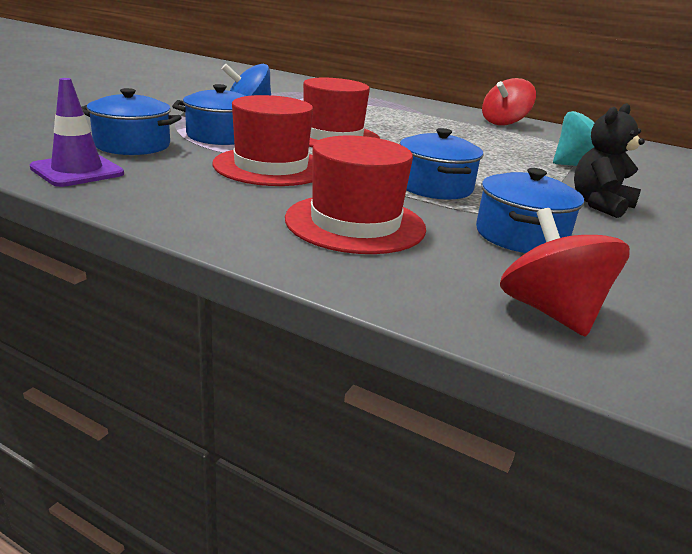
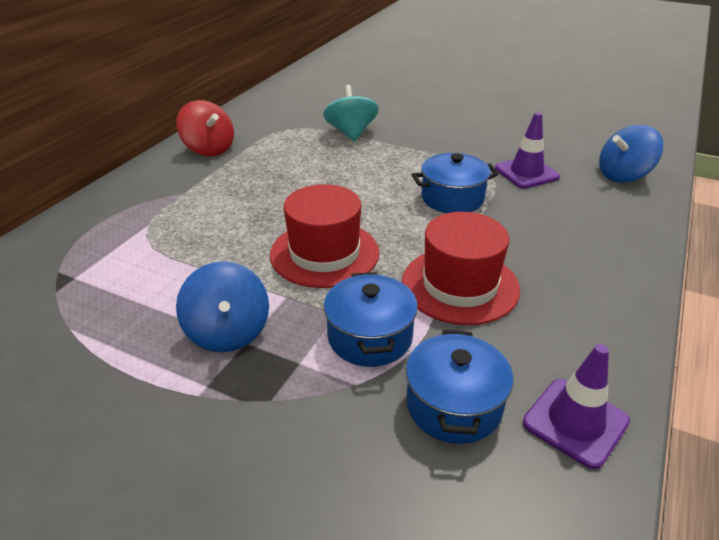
camera: 90 degrees left, 10 degrees up
(355, 223) = (561, 233): red hat -> none
(520, 236) = (526, 173): blue pot -> purple traffic cone
(550, 312) = (623, 175): red spinning top -> blue spinning top
(599, 205) = (441, 138): black teddy bear -> none

